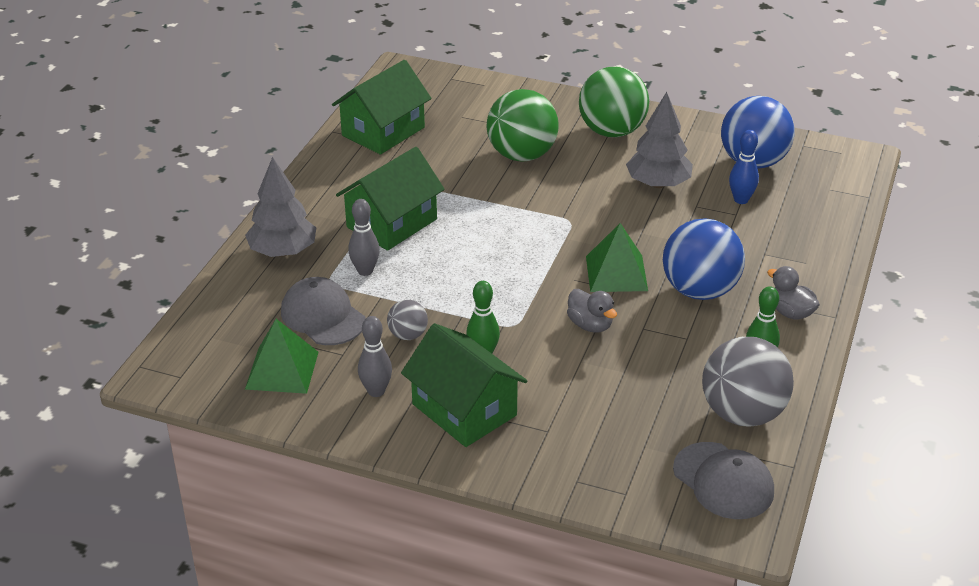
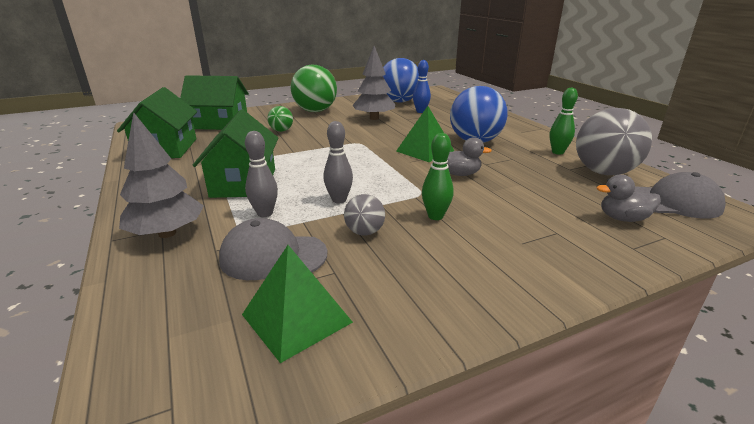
camera: 45 degrees left, 10 degrees down
(376, 391) = (409, 280): grey bowling pin -> grey bowling pin (339, 200)
(464, 410) = (490, 252): green house -> green house (219, 123)
(522, 155) = (281, 130): green ball -> green ball, size x0.49
(790, 312) = (525, 133): grey duck -> grey duck (623, 218)

